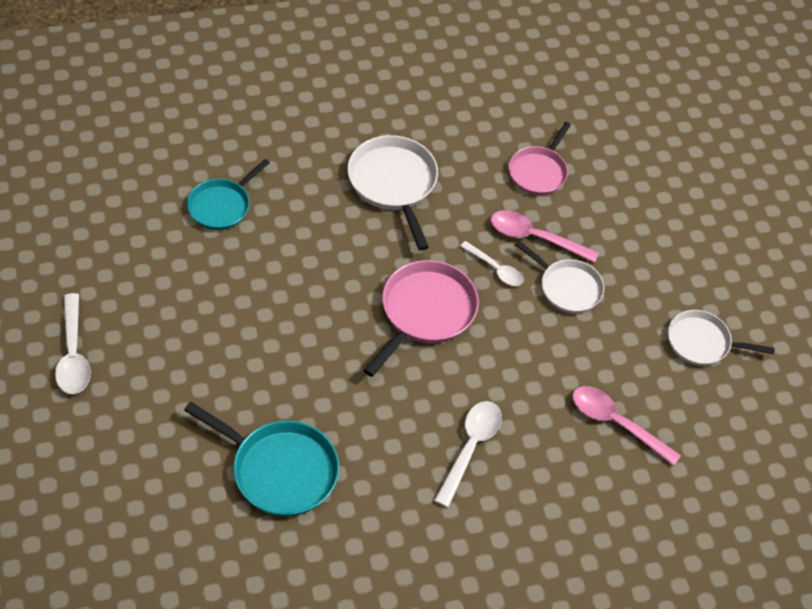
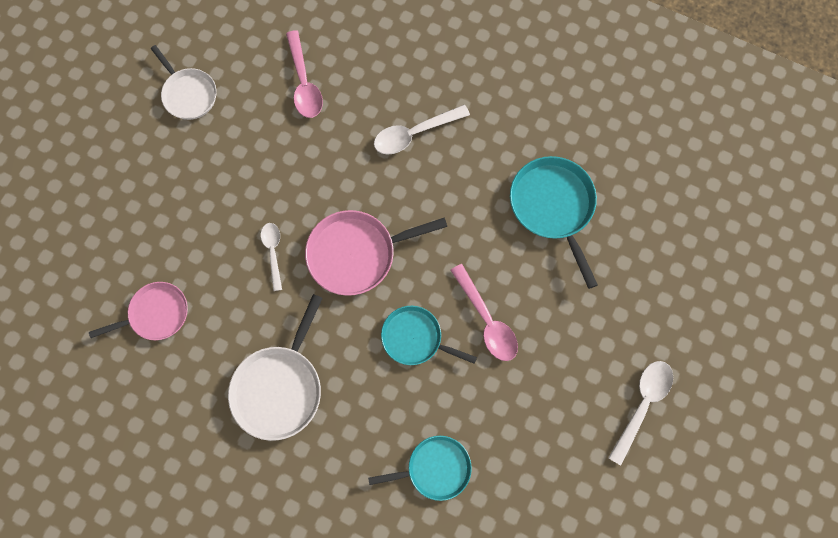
camera: 135 degrees left, 20 degrees up
(316, 282) = (415, 338): none -> turquoise pan
(535, 238) = (218, 256): pink spoon -> pink spoon (486, 320)
(567, 288) = (236, 199): white pan -> none

